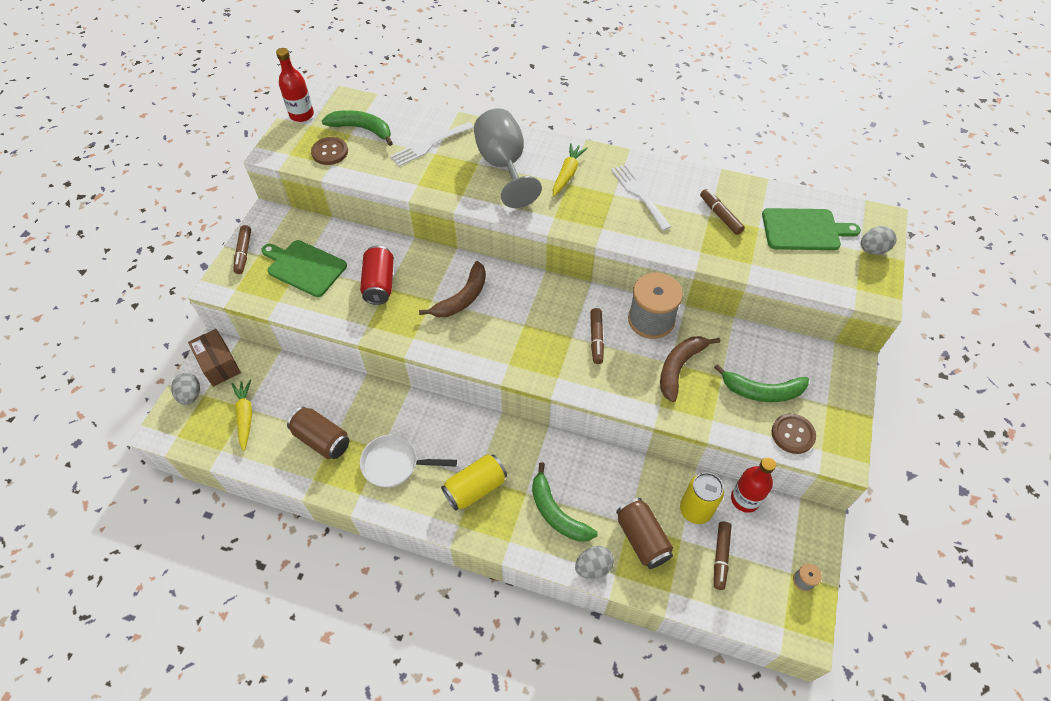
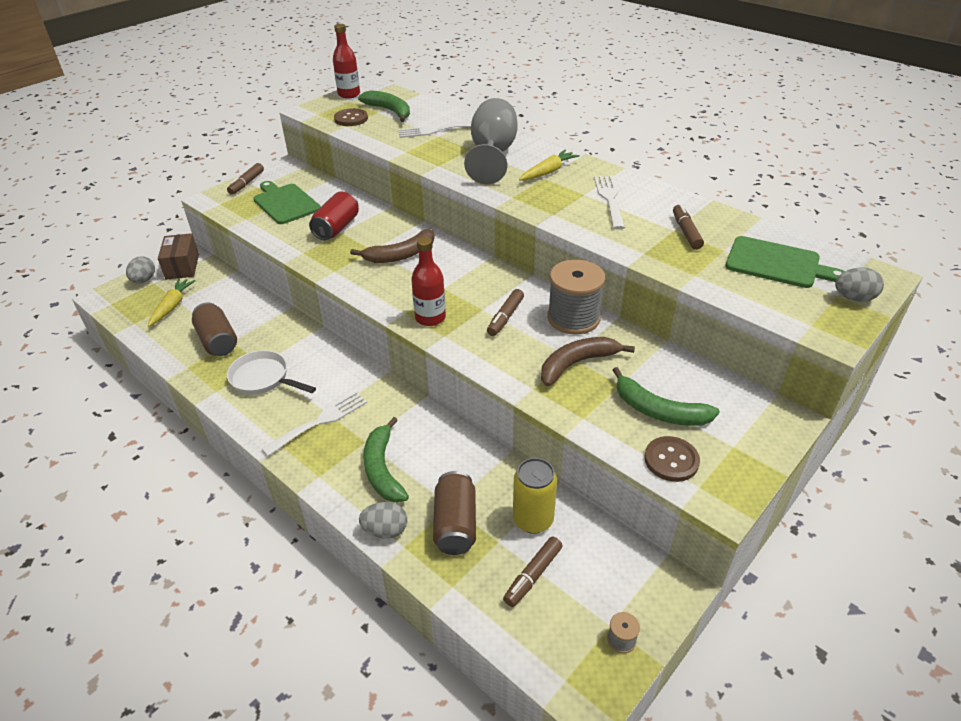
camera: 25 degrees right, 15 degrees down
(475, 488) = (320, 421): yellow can -> white fork
(745, 499) = (598, 530): red bottle -> red bottle (430, 318)

